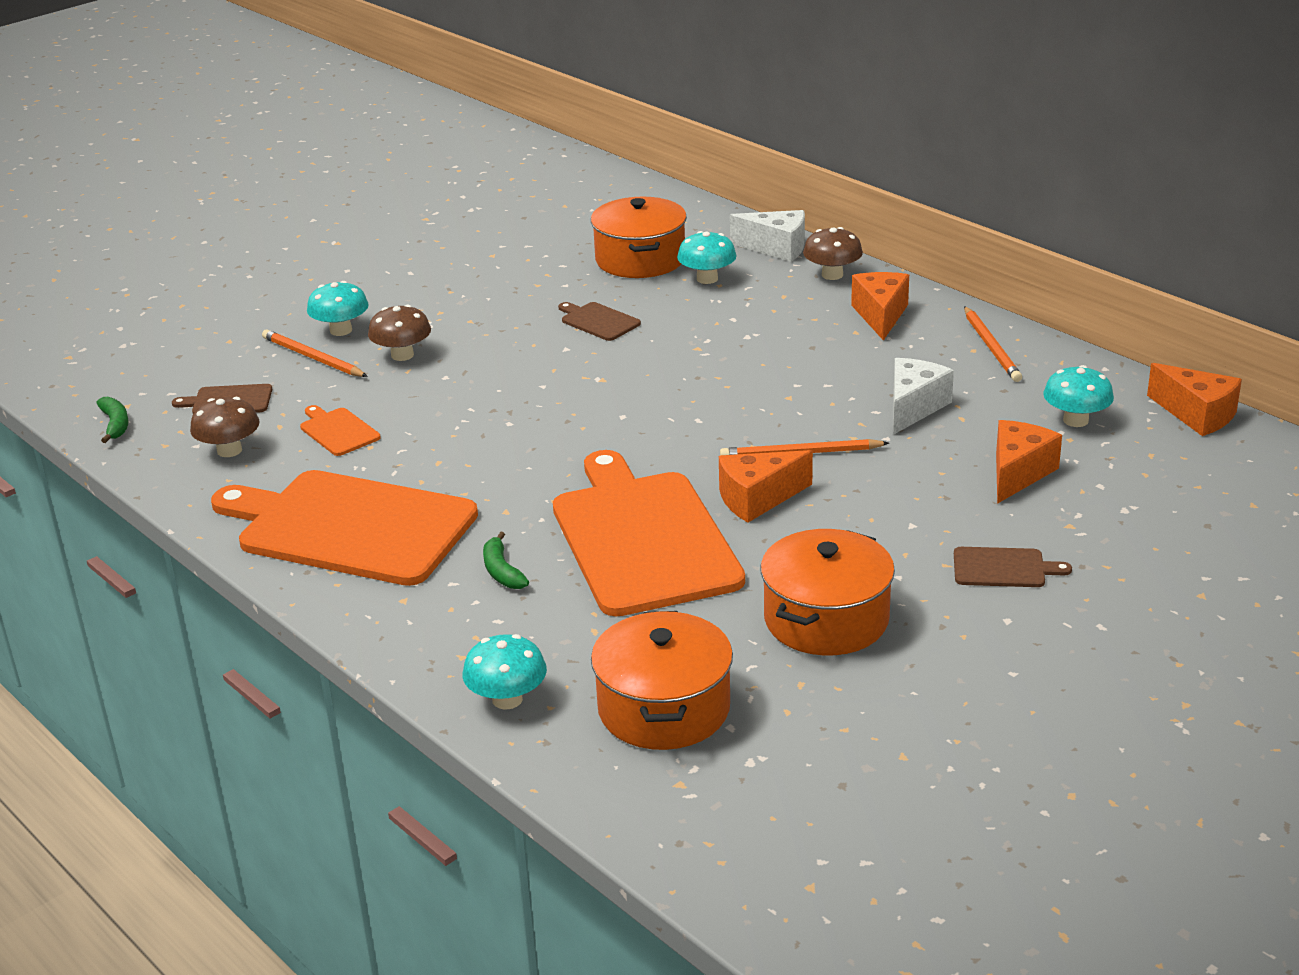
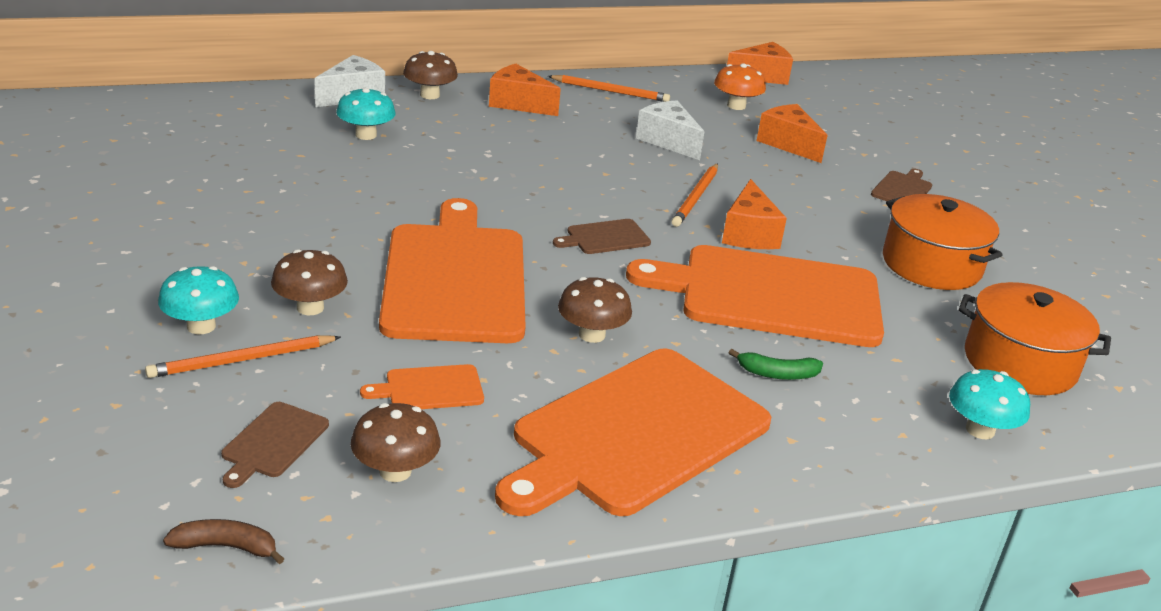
camera: 70 degrees left, 0 degrees up
(115, 425) = (226, 547): green banana -> brown banana
(478, 471) = (592, 335): none -> brown mushroom
(505, 391) = (454, 278): none -> orange cutting board
(598, 321) = (377, 198): brown cutting board -> brown cutting board (605, 238)
(640, 259) = (285, 146): orange pot -> none
(1075, 420) = (736, 106): turquoise mushroom -> orange mushroom

